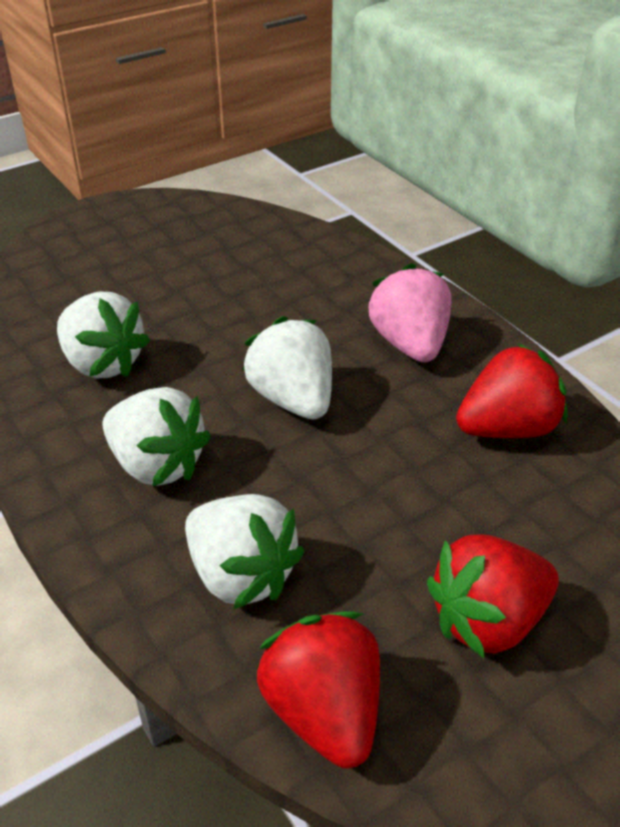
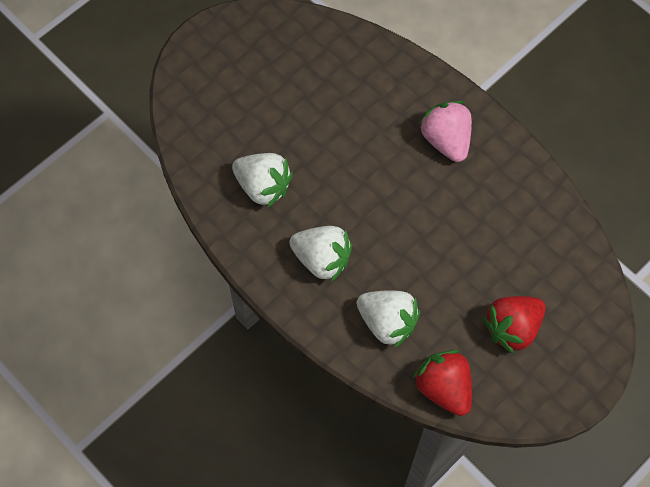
camera: 10 degrees left, 25 degrees up
(293, 399) = (385, 198): white strawberry -> none
(507, 428) = (511, 201): red strawberry -> none

